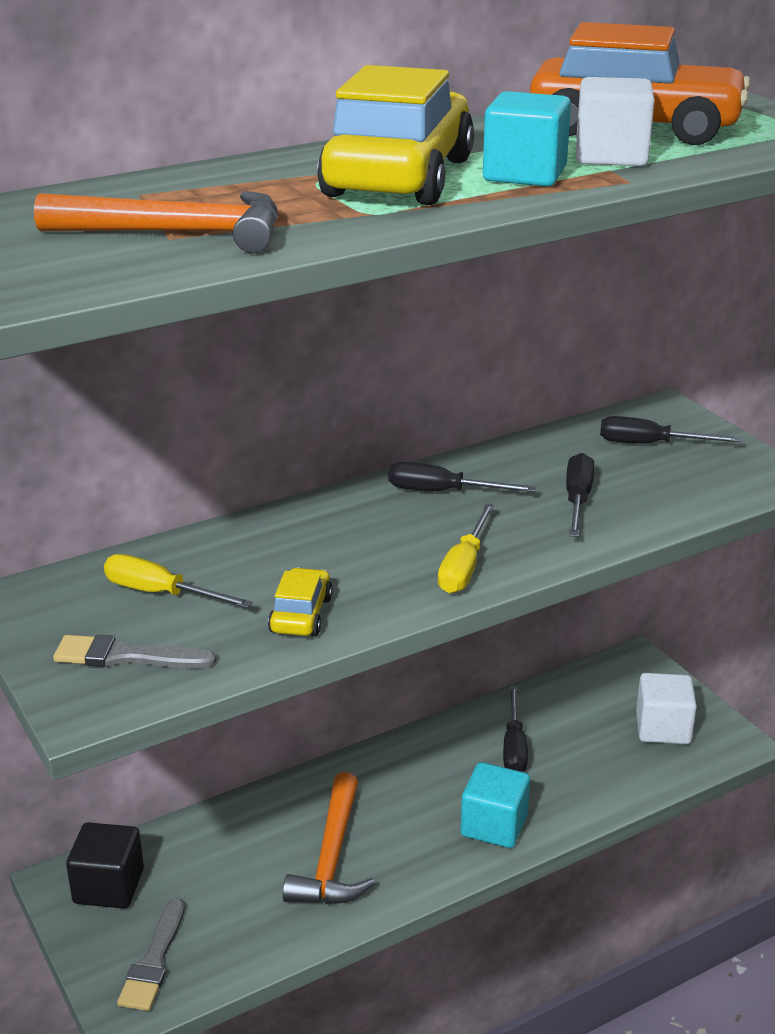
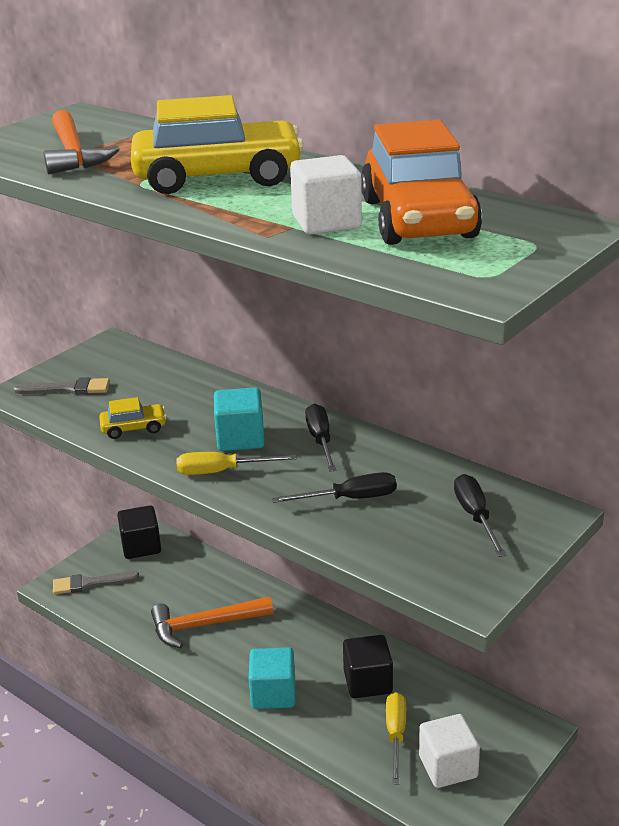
camera: 70 degrees right, 0 degrees up
(126, 656) = (68, 389): grey brush -> grey brush turned 105 degrees clockwise
(161, 593) = (135, 380): yellow screwdriver -> yellow screwdriver (396, 735)
(514, 747) = (368, 682): black screwdriver -> black cube
(524, 175) = (254, 206): turquoise cube -> turquoise cube (240, 438)

